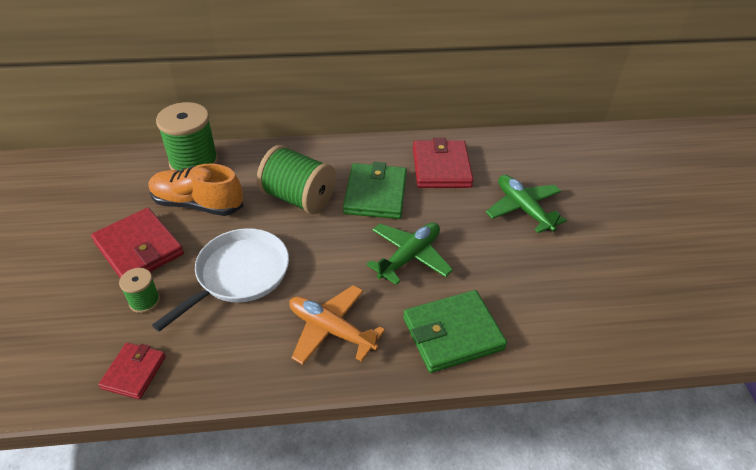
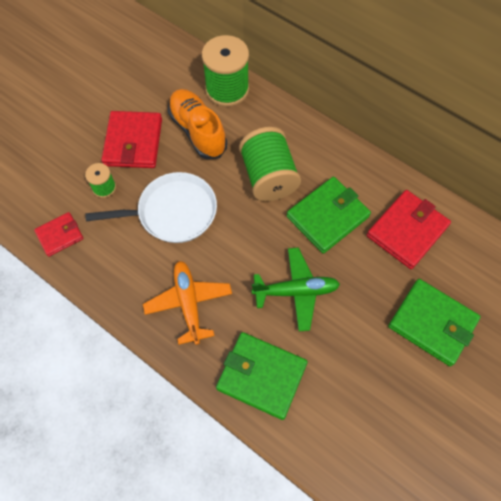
camera: 45 degrees right, 20 degrees up
(523, 209) = (432, 323): green plane -> green wallet

